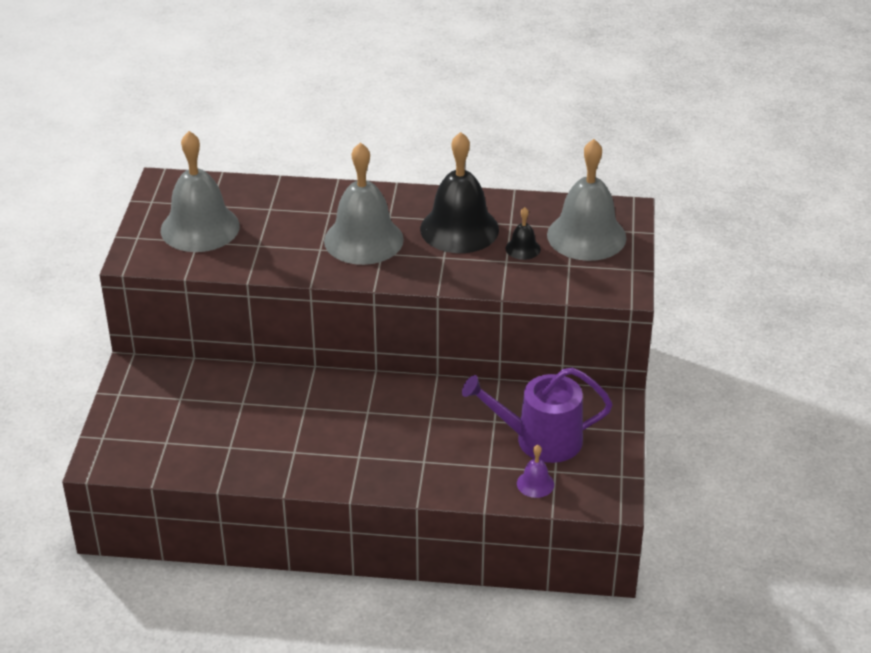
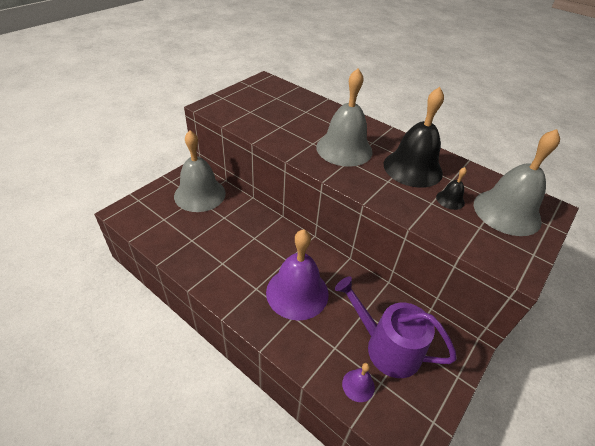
camera: 30 degrees right, 5 degrees up
(200, 228) = (258, 106): grey bell -> grey bell (200, 194)
(408, 437) = (297, 292): none -> purple bell

